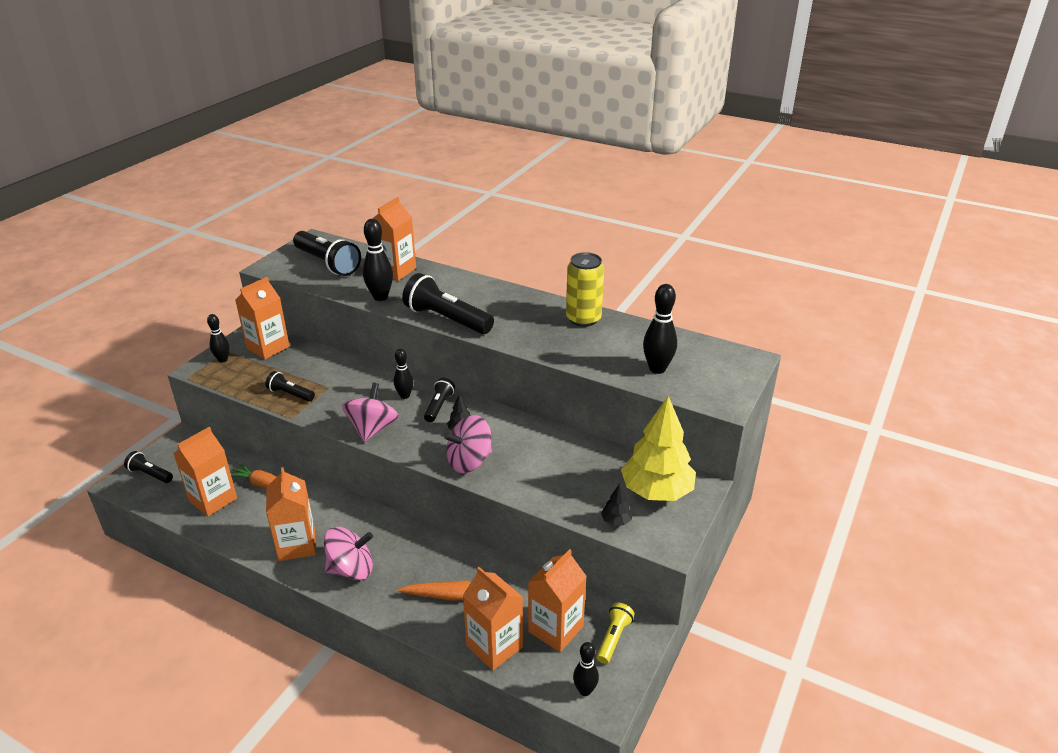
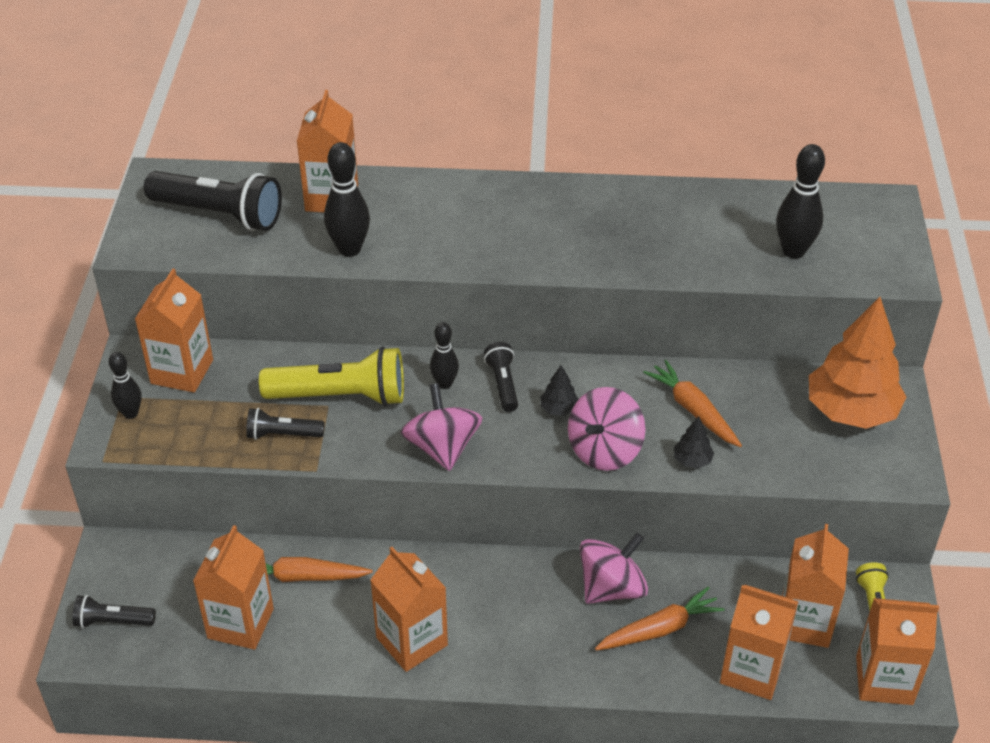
camera: 25 degrees left, 10 degrees up
(340, 385) = (340, 396): none -> yellow flashlight
(351, 569) = (509, 645): pink spinning top -> pink spinning top (611, 588)
(447, 319) = (473, 258): black flashlight -> none
(547, 457) = (693, 410): none -> orange carrot
(583, 319) = (649, 203): yellow can -> none
(585, 690) = (884, 680): black bowling pin -> orange carton
(616, 521) = (833, 466): black tree -> black tree (692, 460)
(656, 491) = (851, 411): yellow tree -> orange tree

